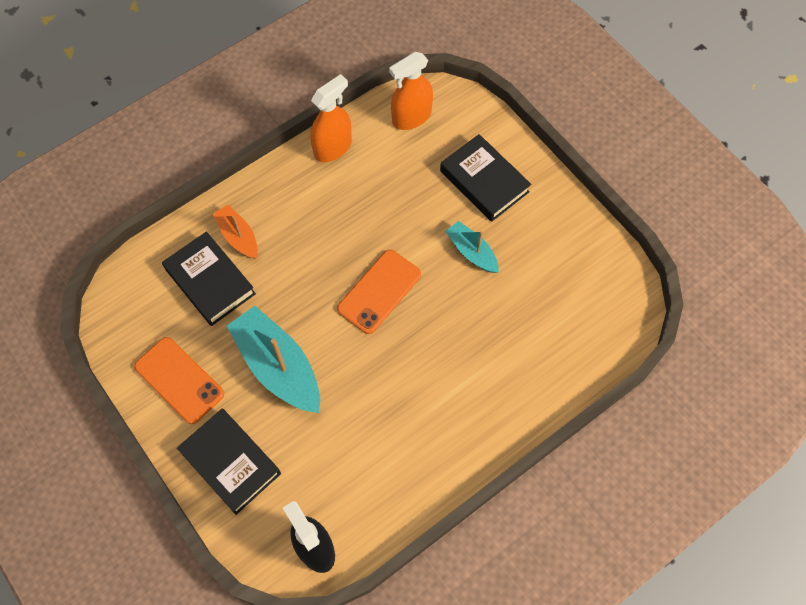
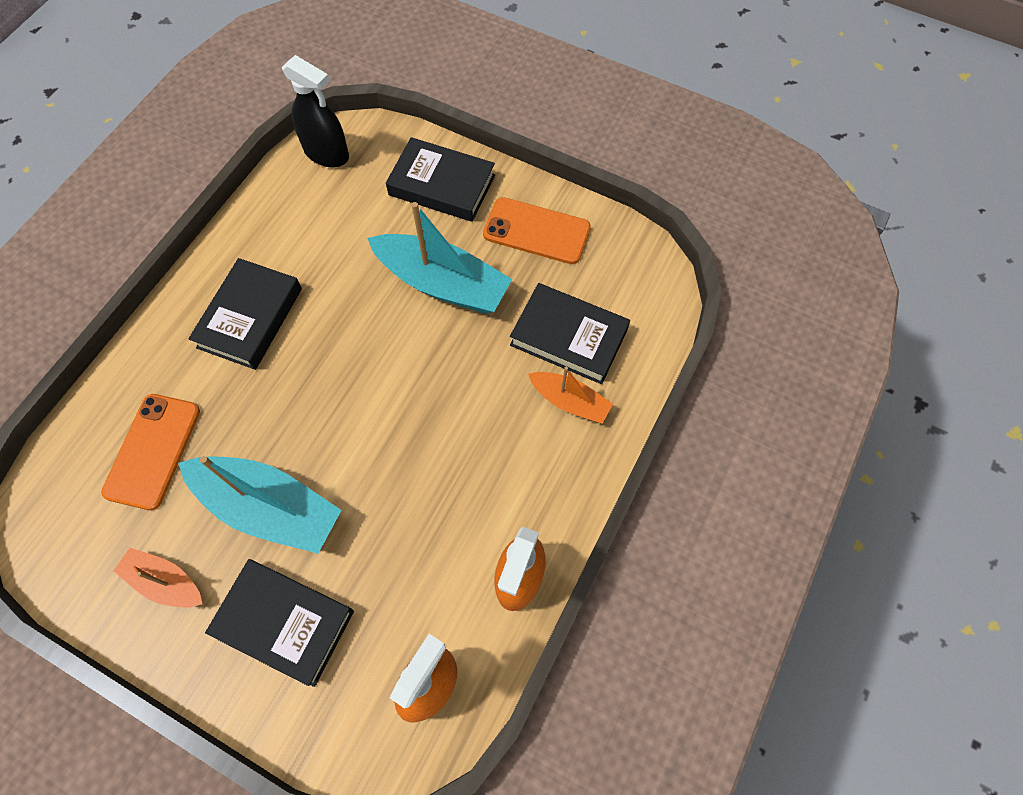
camera: 155 degrees right, 0 degrees up
(379, 291) = (367, 408): orange phone -> orange phone (153, 451)
(440, 403) = (250, 318): none -> black book
(471, 252) = (269, 508): turquoise boat -> turquoise boat, size x1.81
(552, 234) = (165, 582): none -> orange boat

